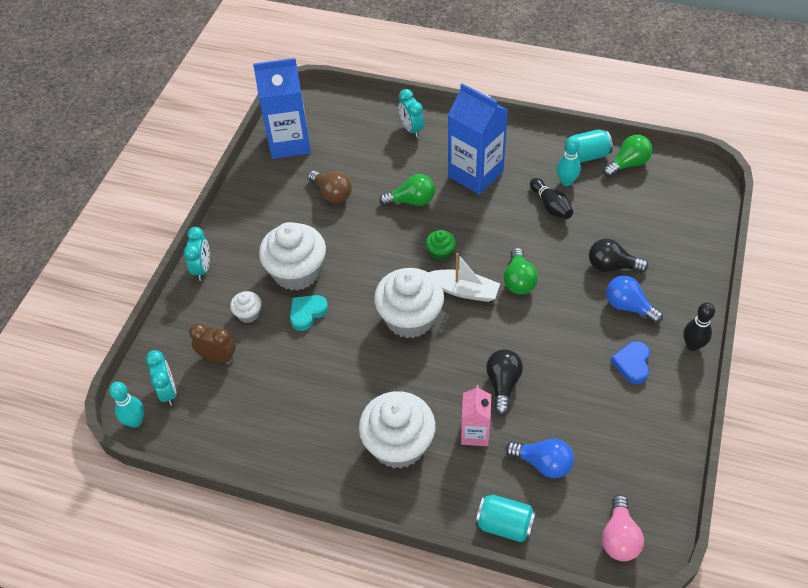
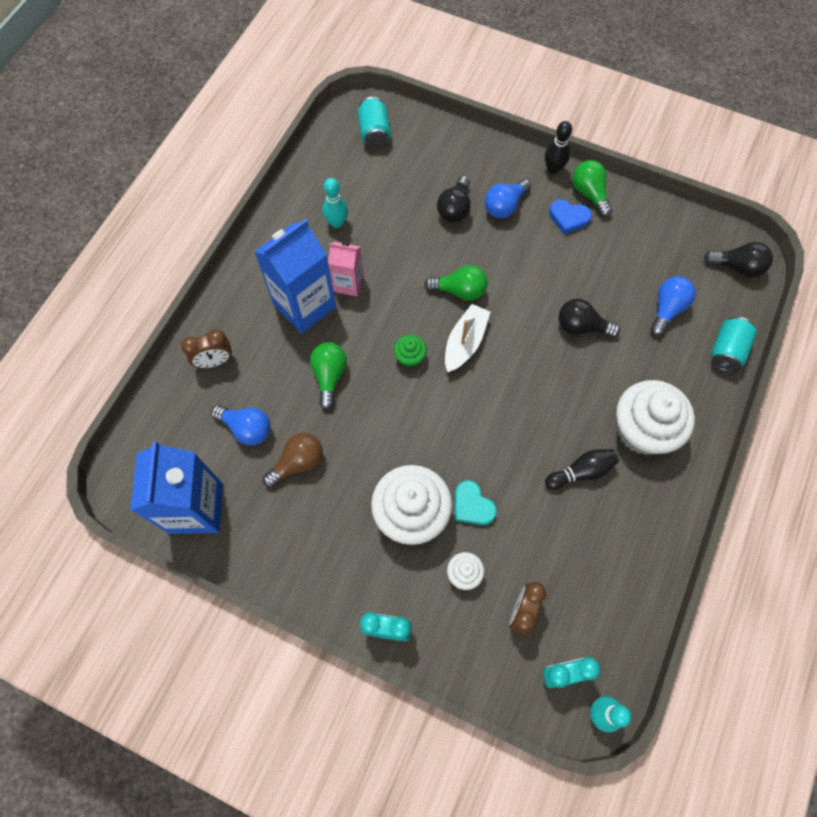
camera: 85 degrees left, 15 degrees up
(357, 158) = (247, 428): none -> blue light bulb
(410, 318) = (493, 399): white cupcake -> none
(411, 129) = (215, 361): turquoise clock -> brown clock
(475, 433) = (633, 360): pink carton -> pink carton (348, 283)
(551, 206) = (367, 243): black bowling pin -> black bowling pin (581, 472)
(586, 156) = (305, 197): turquoise can -> turquoise can (374, 133)
(619, 537) = (737, 267): pink light bulb -> black light bulb
(628, 164) = (326, 165): green light bulb -> green light bulb (589, 194)

